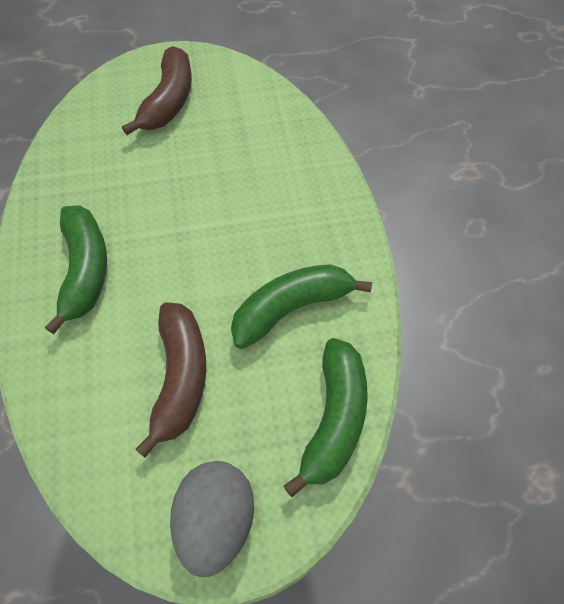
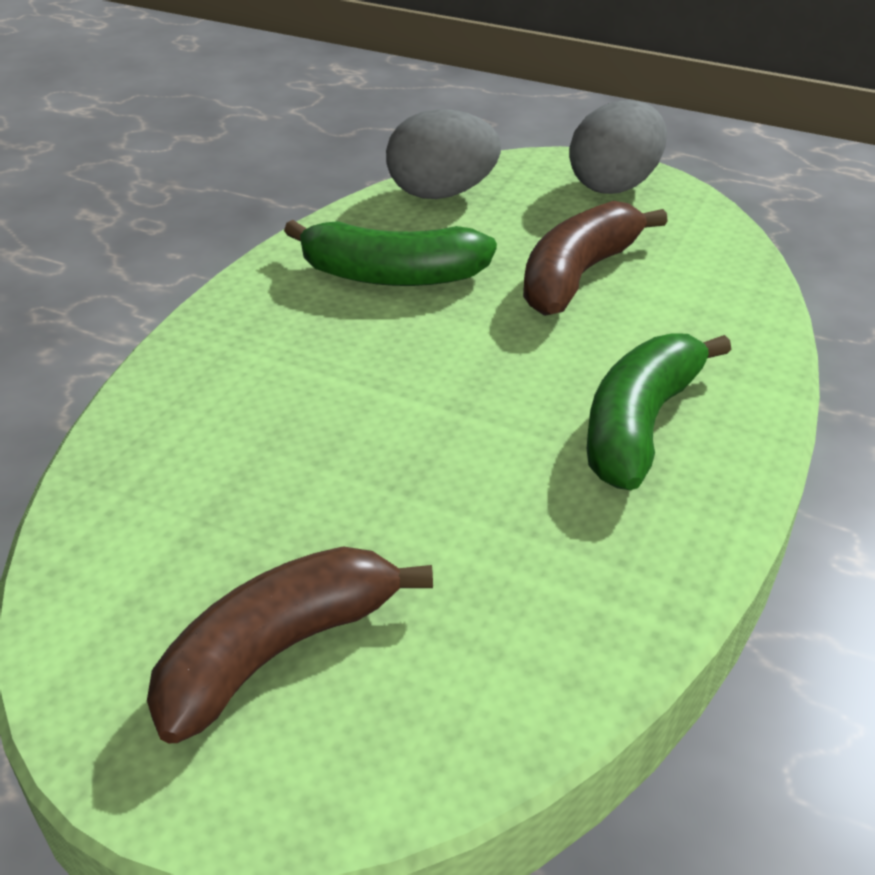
camera: 145 degrees left, 20 degrees down
(334, 420) = (441, 193): green banana -> grey egg

